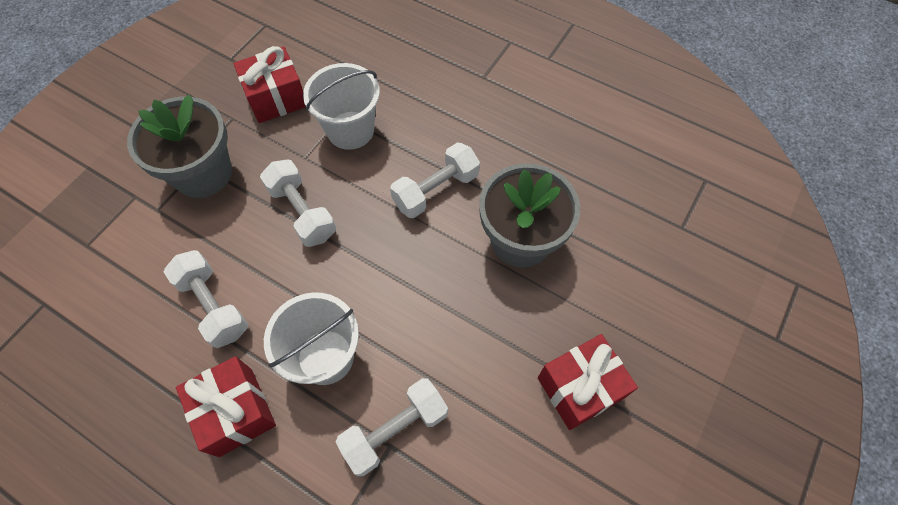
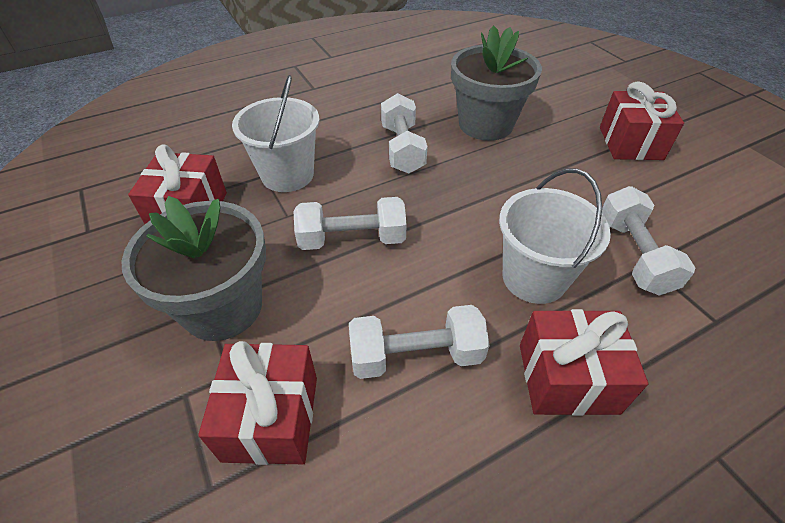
camera: 60 degrees left, 15 degrees down
(137, 249) = (271, 418): none -> red gift

